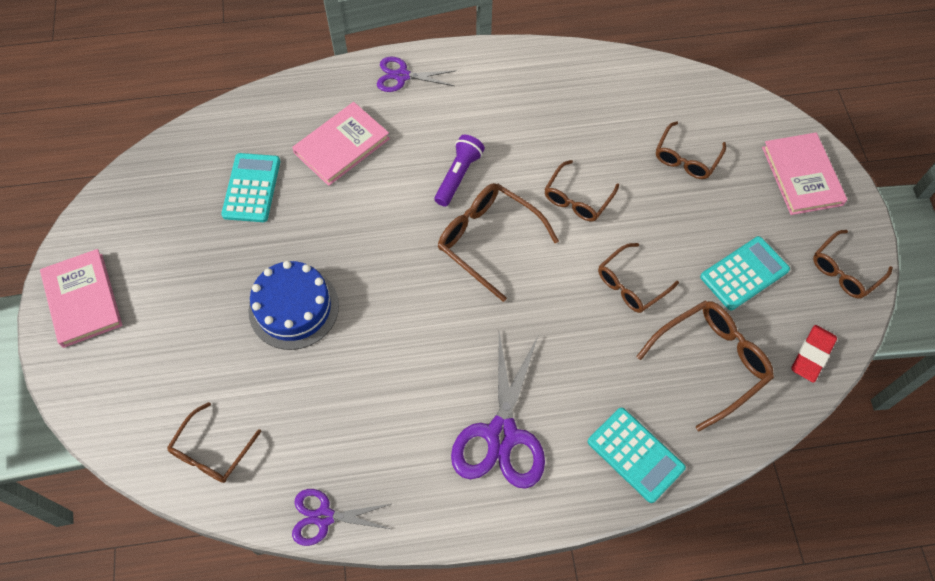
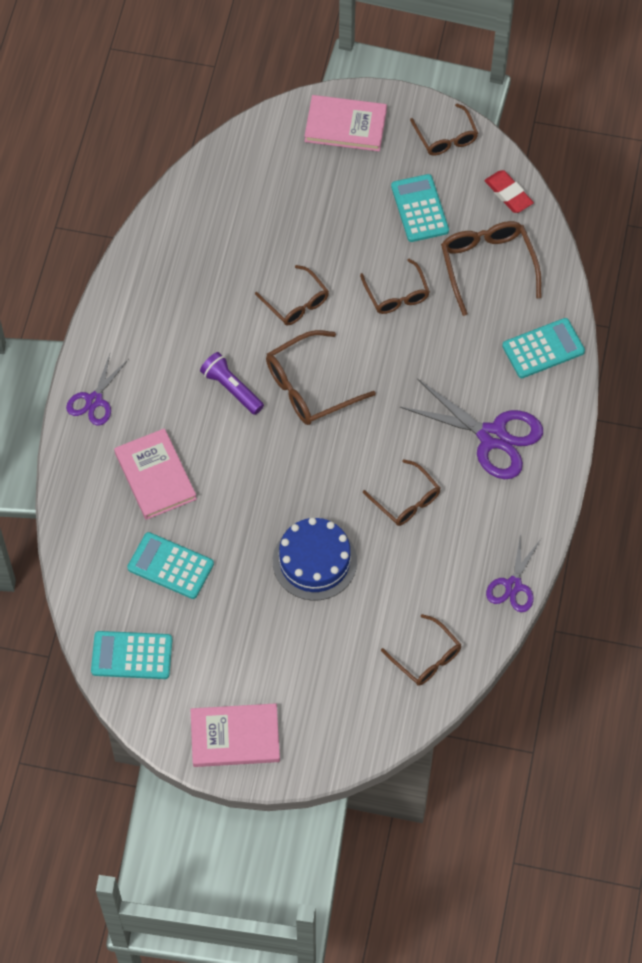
camera: 70 degrees left, 0 degrees up
(150, 188) = (132, 655): none -> turquoise calculator
(686, 158) = (291, 203): brown glasses -> brown glasses (407, 501)

